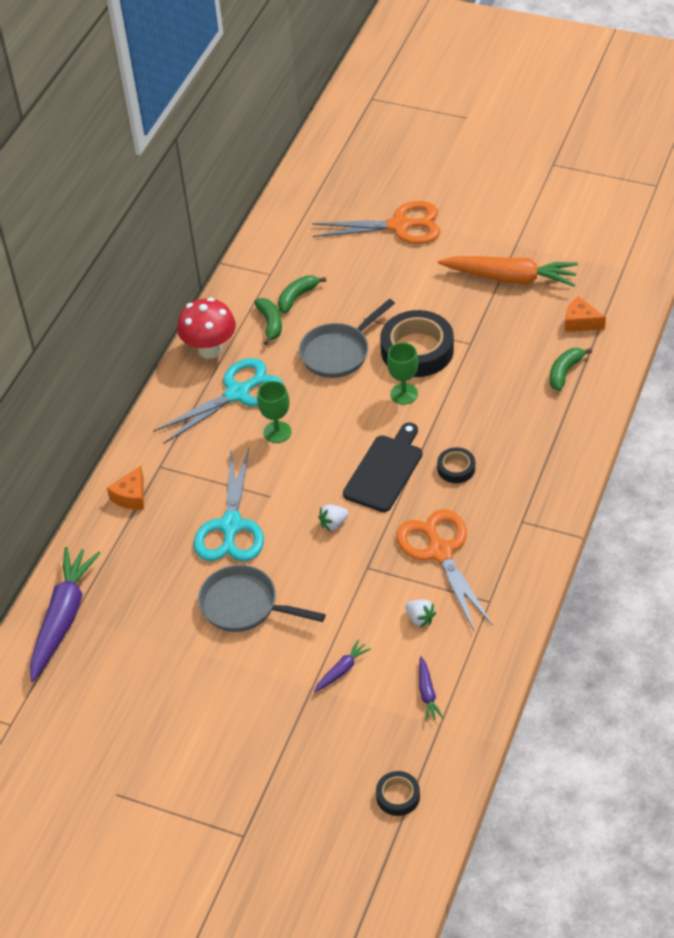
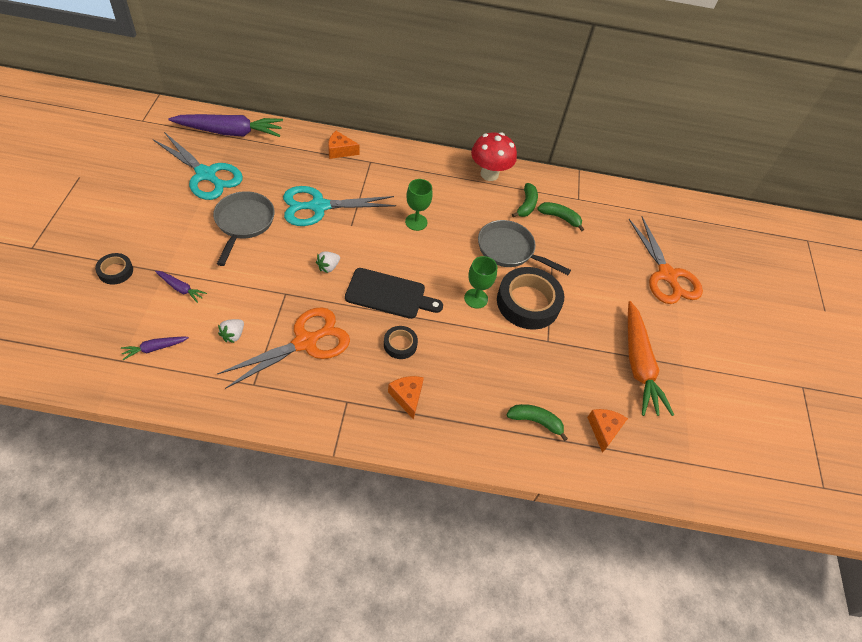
camera: 65 degrees right, 5 degrees up
(238, 393) = (449, 195): turquoise scissors -> turquoise scissors (206, 175)
(270, 324) = (526, 205): green banana -> green banana turned 45 degrees counterclockwise
(333, 523) = (328, 267): white strawberry -> white strawberry turned 90 degrees counterclockwise
(398, 796) = (53, 339): black tape -> black tape (115, 271)
(523, 470) = (407, 397): none -> orange cheese

